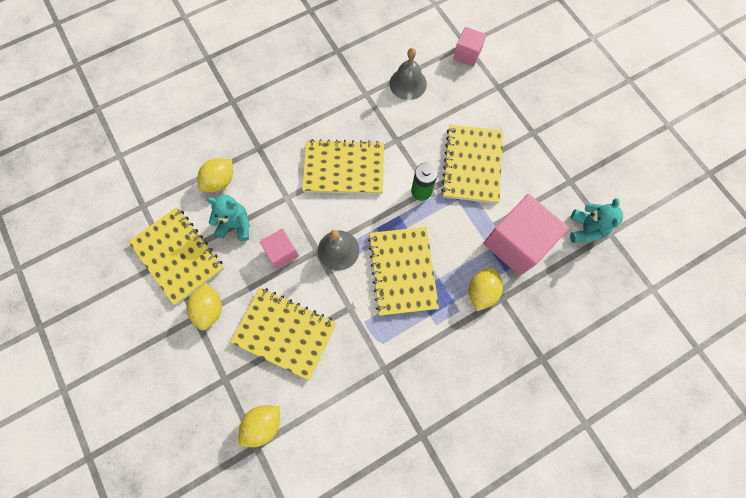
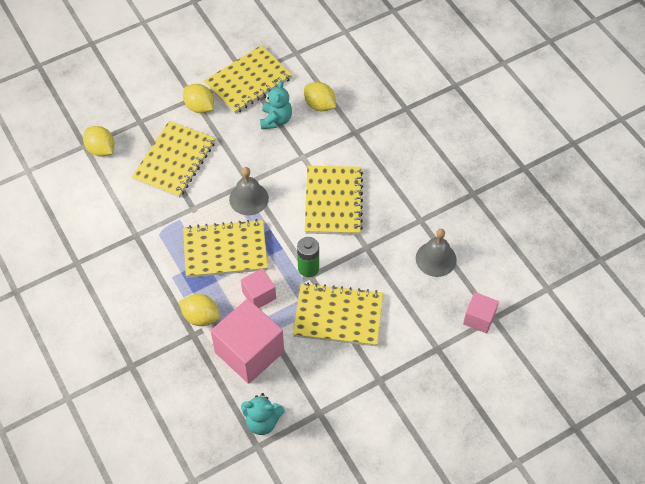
camera: 90 degrees right, 15 degrees down
(210, 309) = (199, 107): yellow lemon -> yellow lemon turned 45 degrees clockwise
(282, 252) = (248, 155): pink cube -> pink cube (259, 295)

